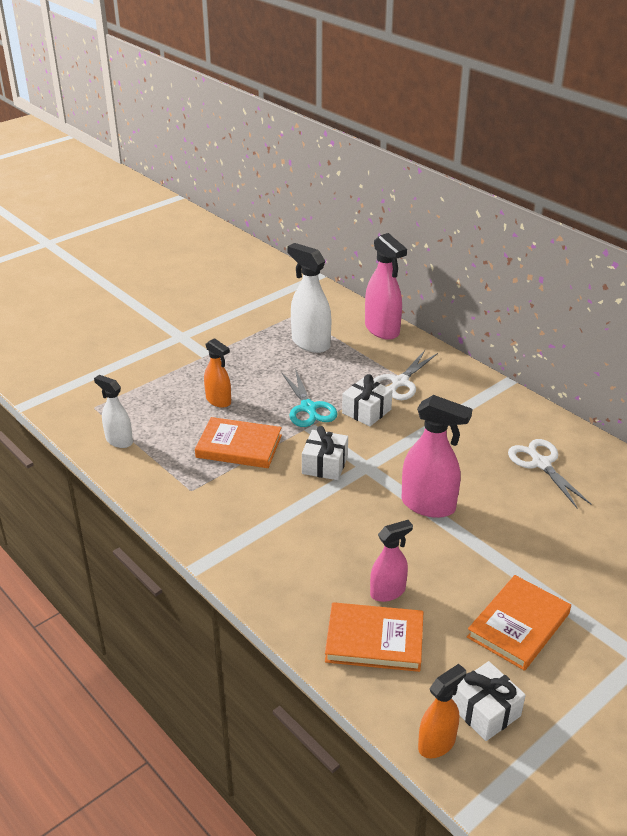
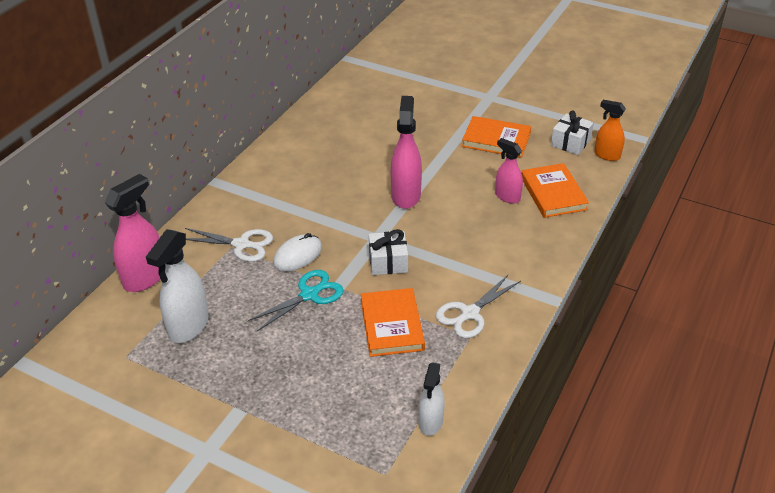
camera: 110 degrees left, 5 degrees up
(218, 401) = (326, 366): orange spray bottle -> none
(366, 411) = (297, 255): white gift -> white mouse
(541, 464) = (325, 151): white scissors -> white scissors (469, 313)

